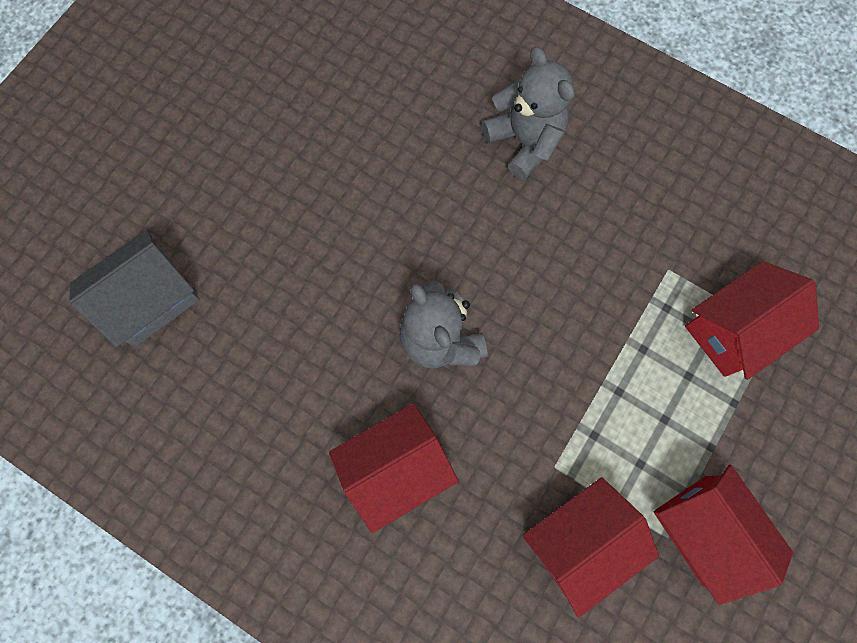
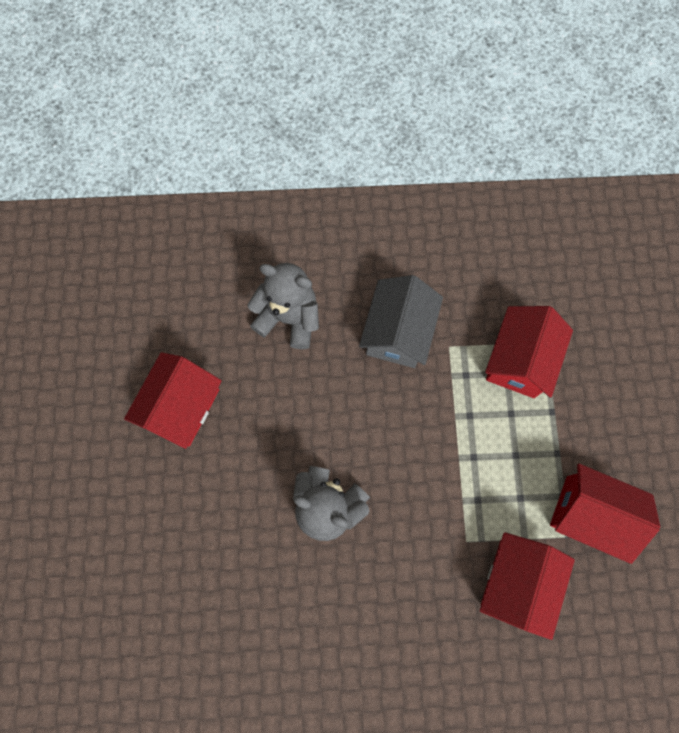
camera: 35 degrees left, 0 degrees up
(151, 300) = (92, 629): grey house -> grey house (398, 333)
(395, 468) = (360, 622): red house -> red house (182, 407)

